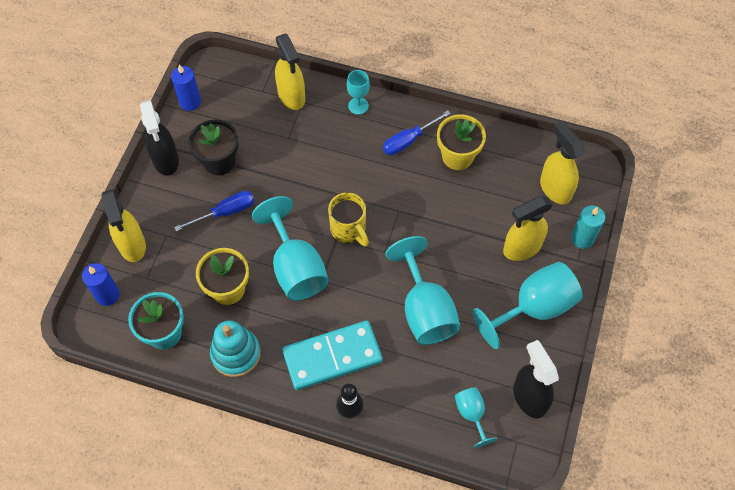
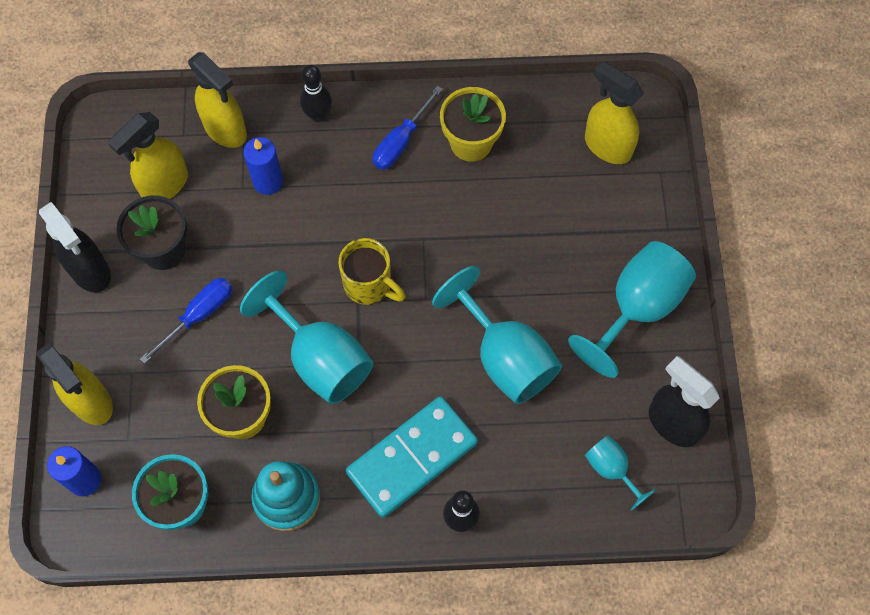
camera: 20 degrees left, 5 degrees up
(190, 102) = (91, 180): blue candle -> blue candle (268, 181)
(358, 106) = (318, 115): turquoise goblet -> black bowling pin
(521, 248) = (594, 236): yellow spray bottle -> yellow spray bottle (164, 185)
(582, 238) = (663, 199): turquoise candle -> none

